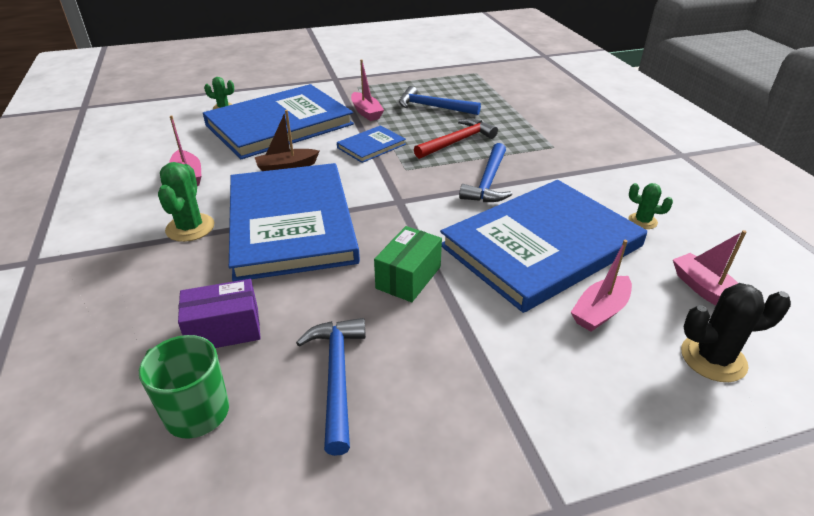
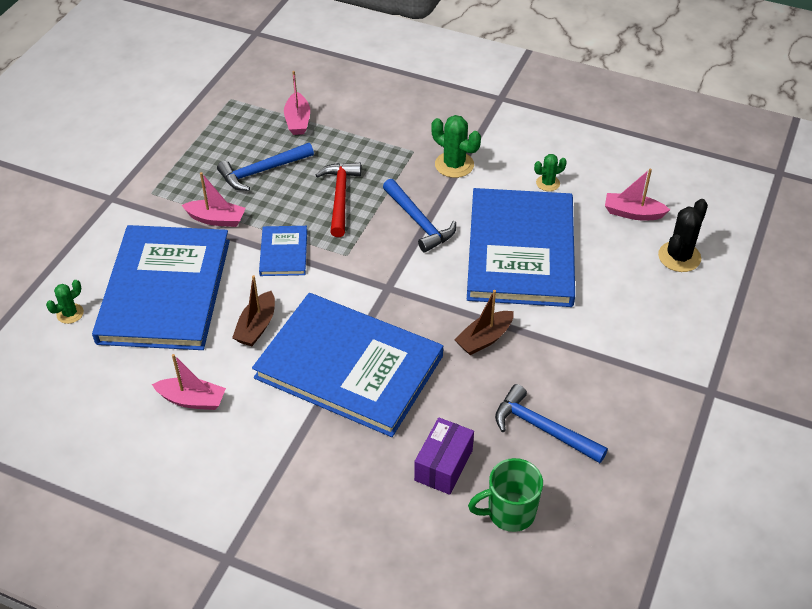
camera: 50 degrees left, 10 degrees up
(190, 228) = (287, 433): green cactus -> green cactus (454, 165)
(408, 277) = (484, 339): green box -> brown boat
(600, 311) = (604, 272): pink boat -> pink boat (297, 121)

